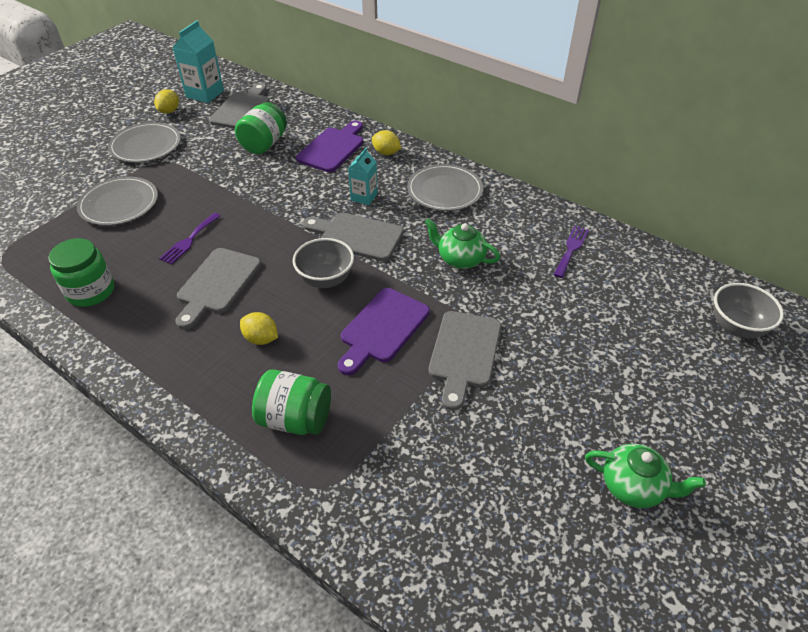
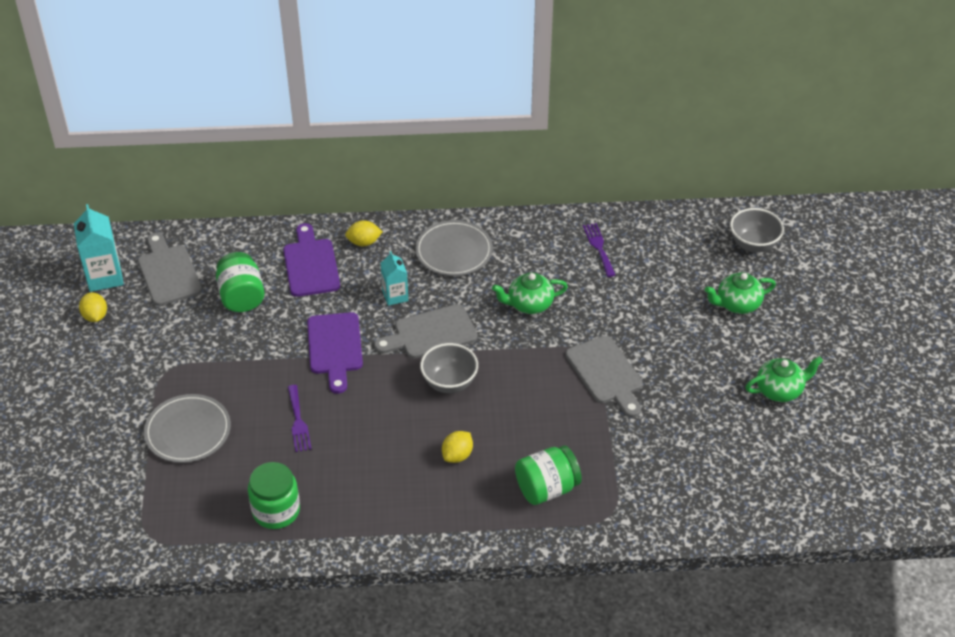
camera: 40 degrees left, 0 degrees up
(146, 145) = (127, 364): grey plate -> none
(217, 284) = (370, 440): grey cutting board -> none
(261, 339) = (457, 455): yellow lemon -> yellow lemon turned 45 degrees counterclockwise
(382, 328) = (533, 392): purple cutting board -> purple cutting board (335, 347)
(665, 371) = (737, 304): none -> green teapot

